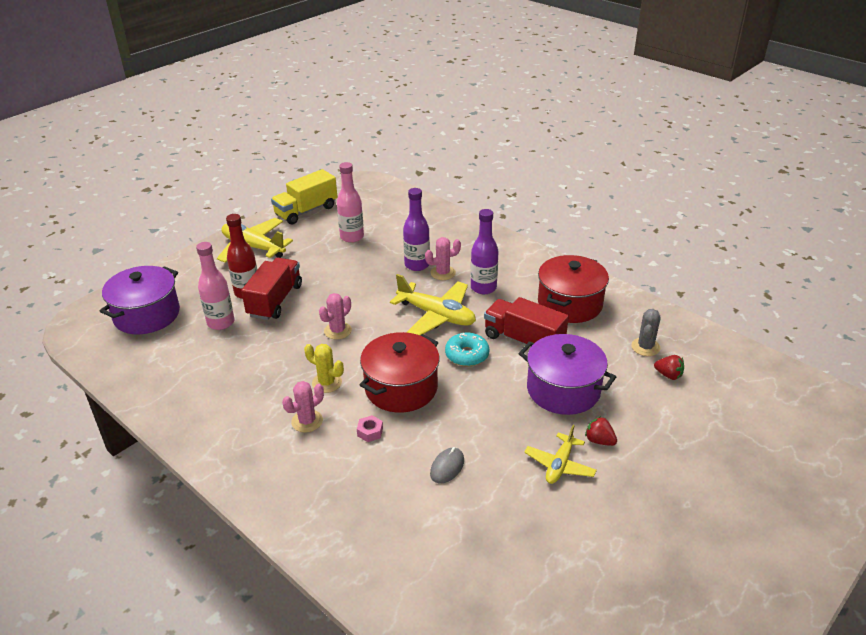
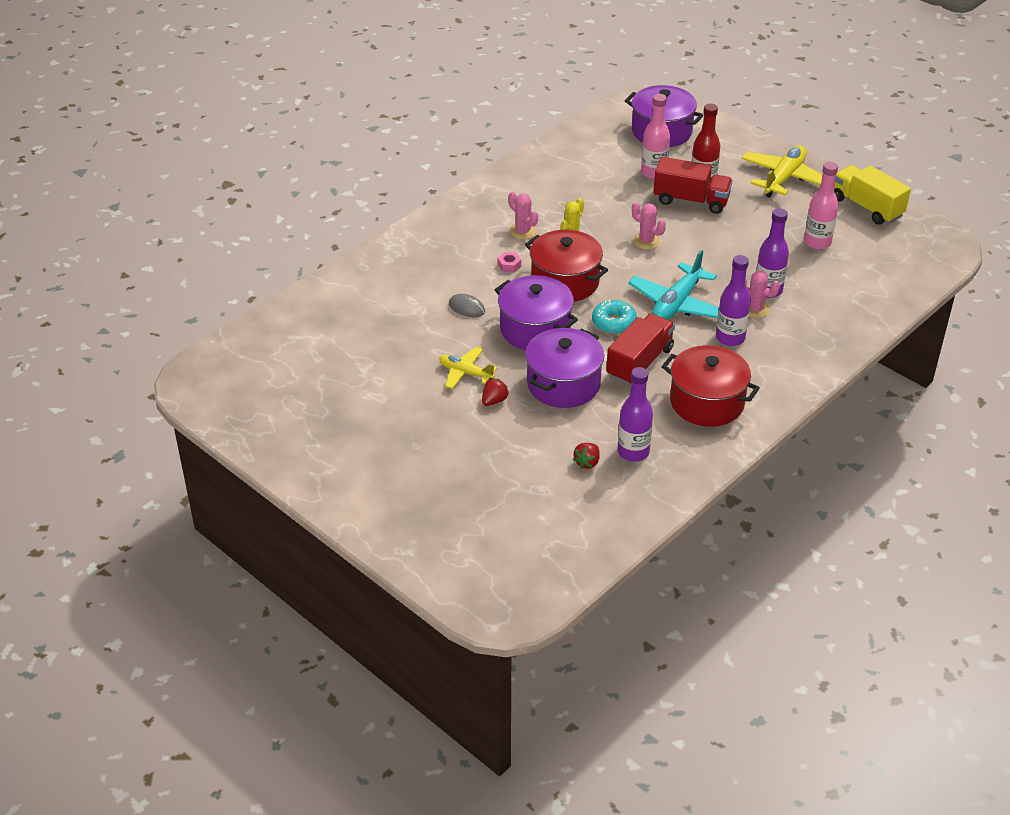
camera: 90 degrees right, 5 degrees up
(436, 315) = (676, 304): yellow plane -> turquoise plane
(443, 273) = (755, 309): pink cactus -> pink cactus turned 45 degrees counterclockwise
(481, 410) = (535, 329): none -> purple pot
(645, 347) = (633, 452): grey cactus -> purple bottle

